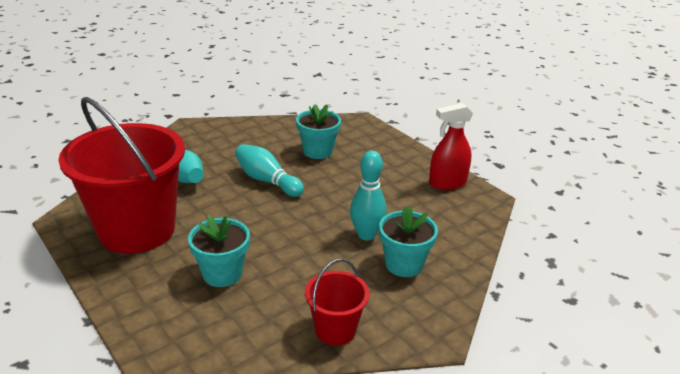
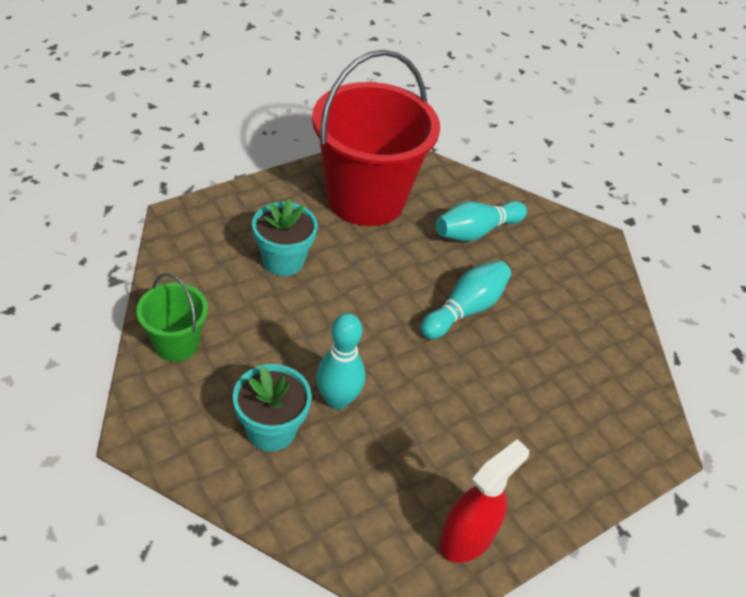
camera: 90 degrees right, 15 degrees up
(318, 151) = (549, 374): turquoise flower pot -> none
(335, 329) = (176, 344): red bucket -> green bucket
(447, 183) = (467, 538): red spray bottle -> red spray bottle turned 60 degrees clockwise

